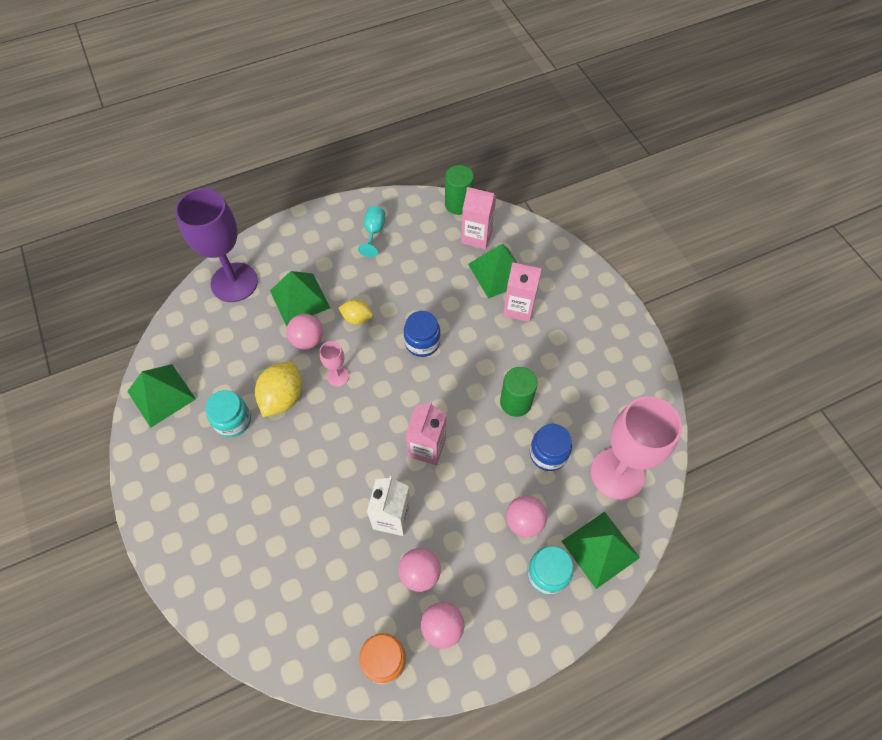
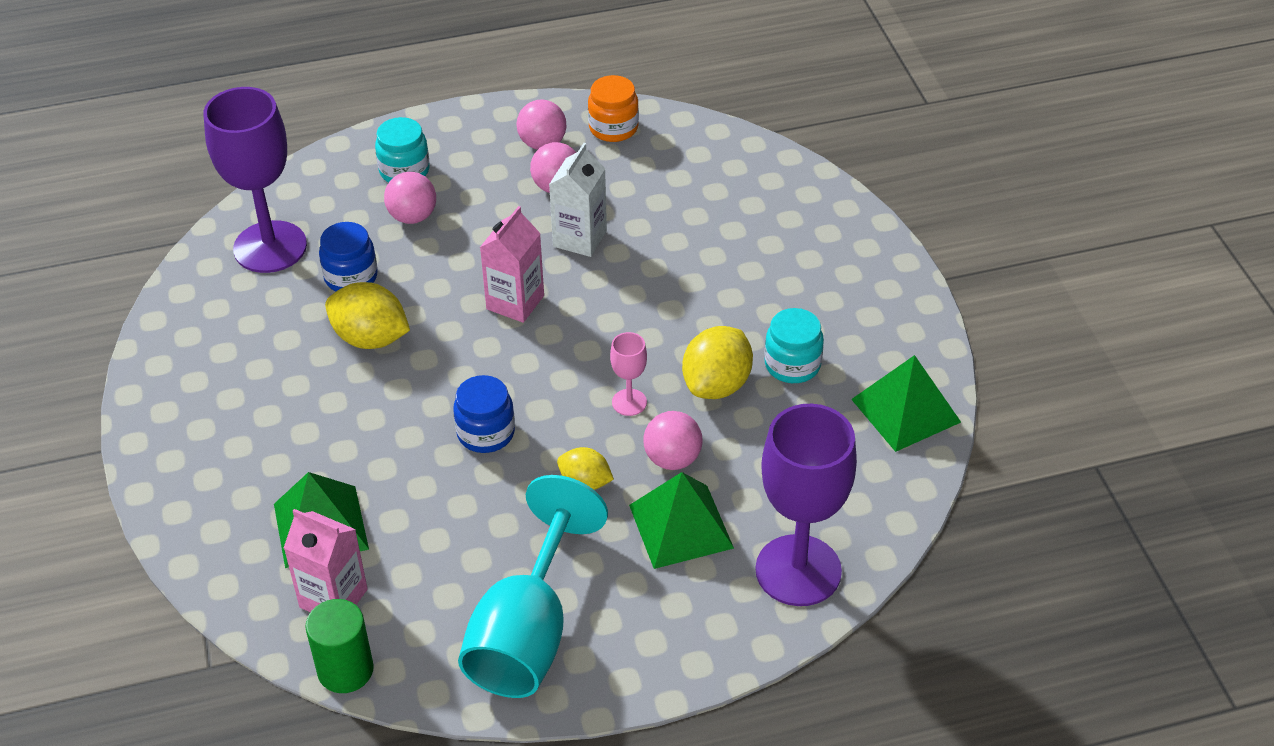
camera: 170 degrees left, 15 degrees down
(374, 232) = (527, 633): turquoise goblet -> turquoise goblet, size x2.25
(515, 402) = (370, 338): green cylinder -> yellow lemon
(519, 308) = (310, 465): pink carton -> none
(600, 549) = (331, 183): green pyramid -> none
(617, 473) = (270, 247): pink goblet -> purple goblet

